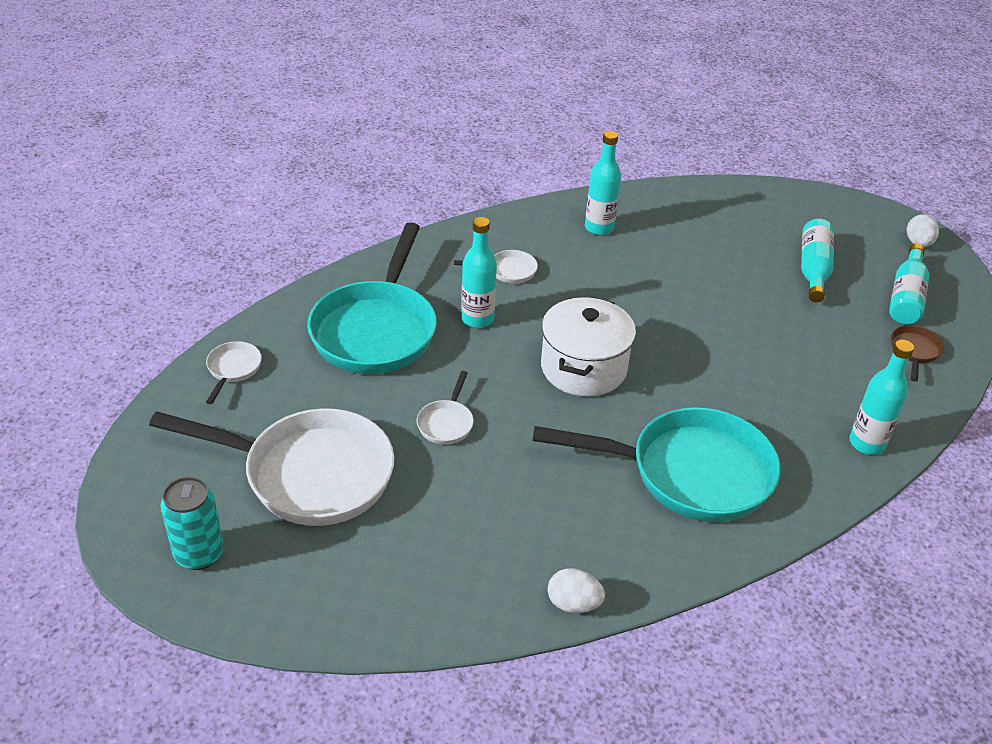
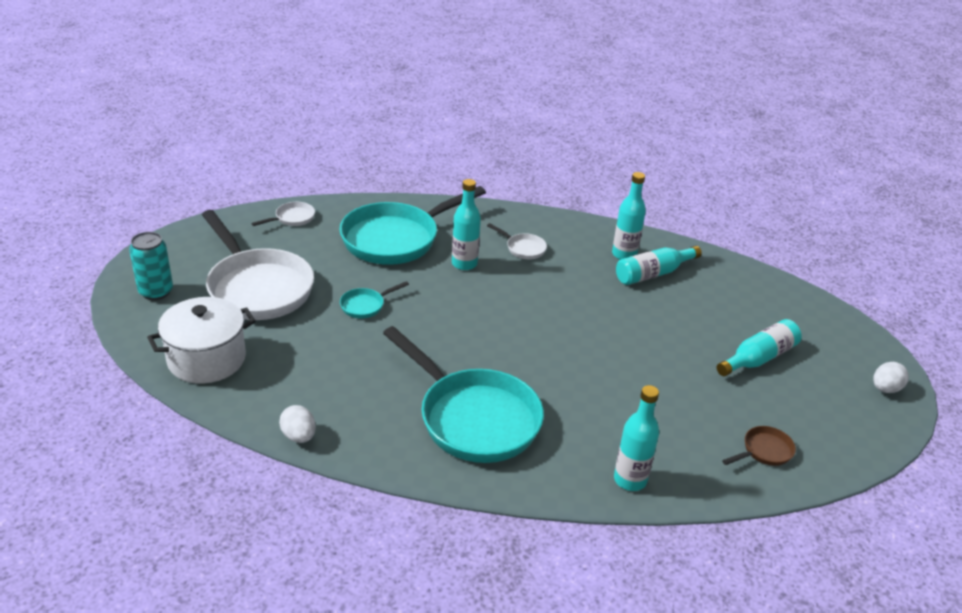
camera: 40 degrees right, 5 degrees down
(446, 423) = (365, 305): white pan -> turquoise pan
(583, 368) = (492, 324): white pot -> white pot (207, 359)
(906, 297) = (815, 415): turquoise bottle -> turquoise bottle (653, 274)

